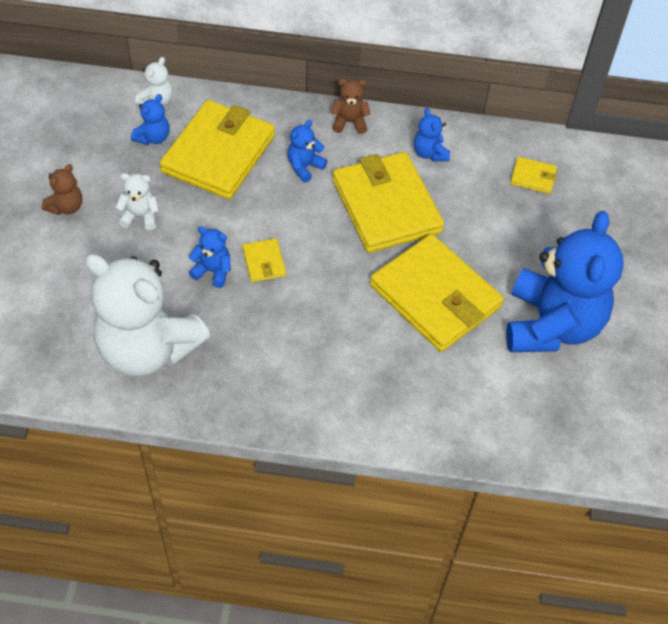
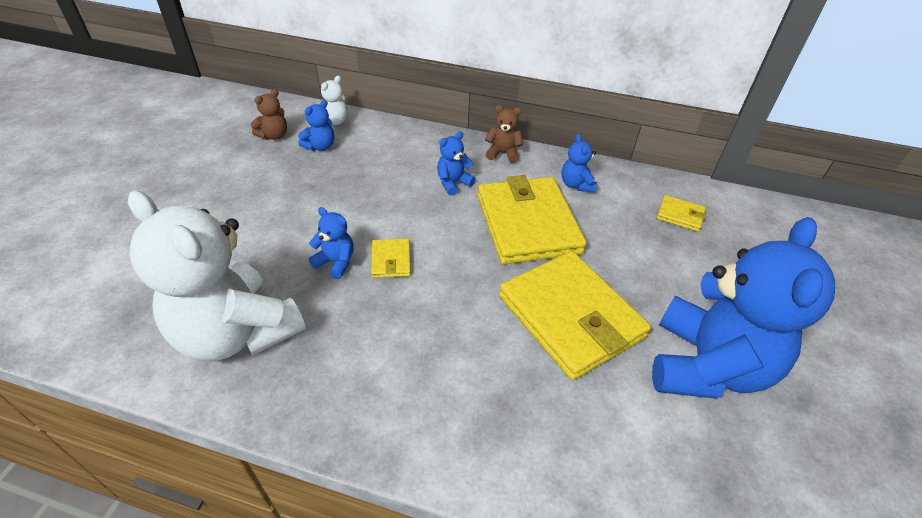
camera: 10 degrees right, 10 degrees down
(66, 207) = (217, 190): brown teddy bear -> brown teddy bear (274, 136)
(140, 216) = (283, 206): white teddy bear -> none
(219, 154) = (375, 164): yellow wallet -> none

